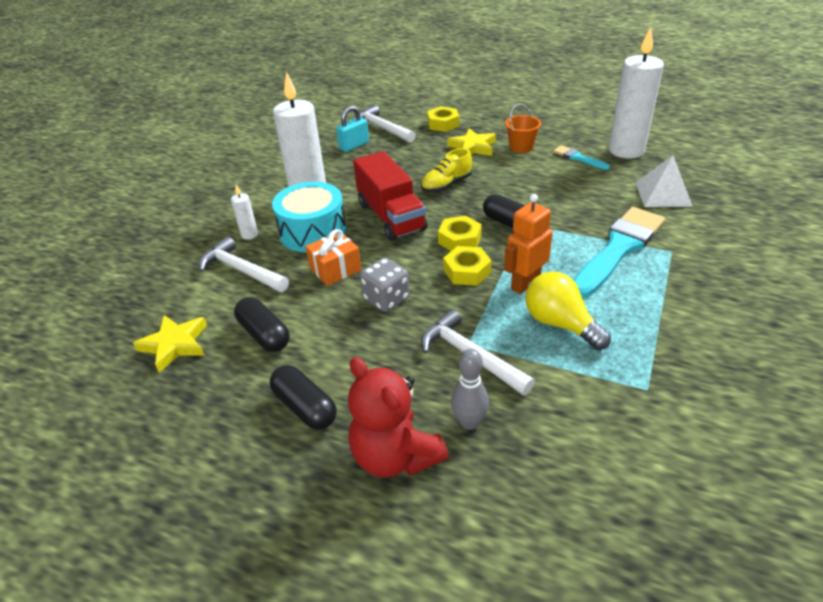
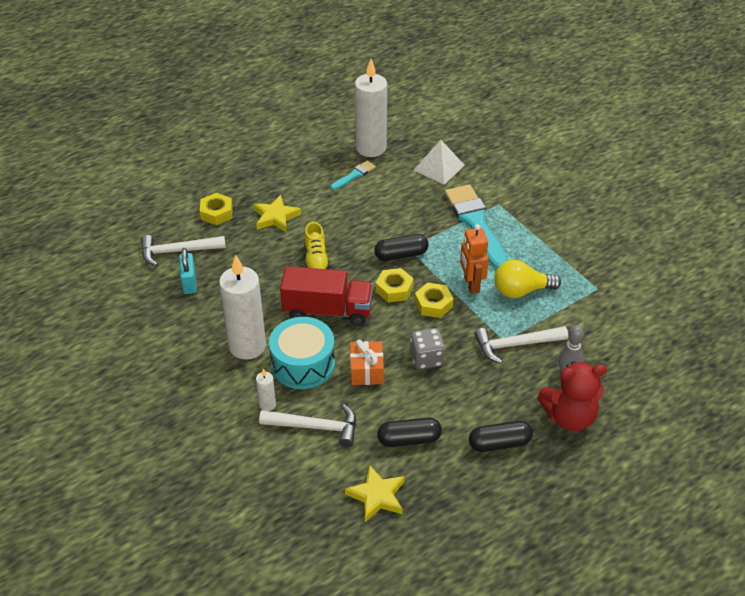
camera: 60 degrees left, 5 degrees up
(241, 270) = (315, 427): white hammer -> white hammer turned 150 degrees counterclockwise
(521, 147) = (306, 192): orange bucket -> none
(578, 158) = (354, 175): turquoise brush -> turquoise brush turned 150 degrees clockwise

